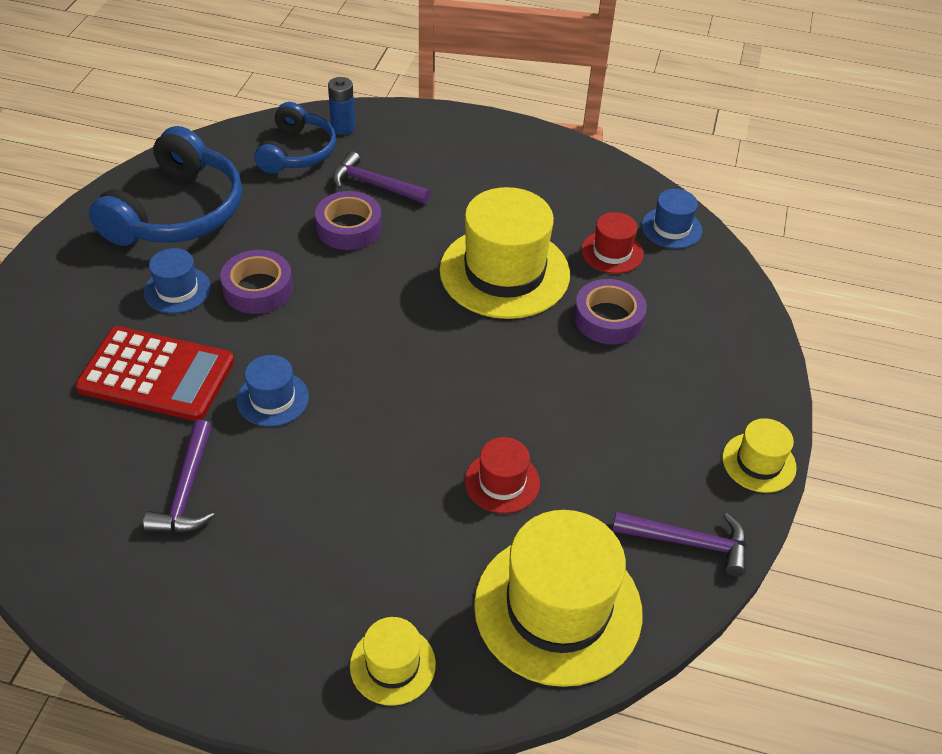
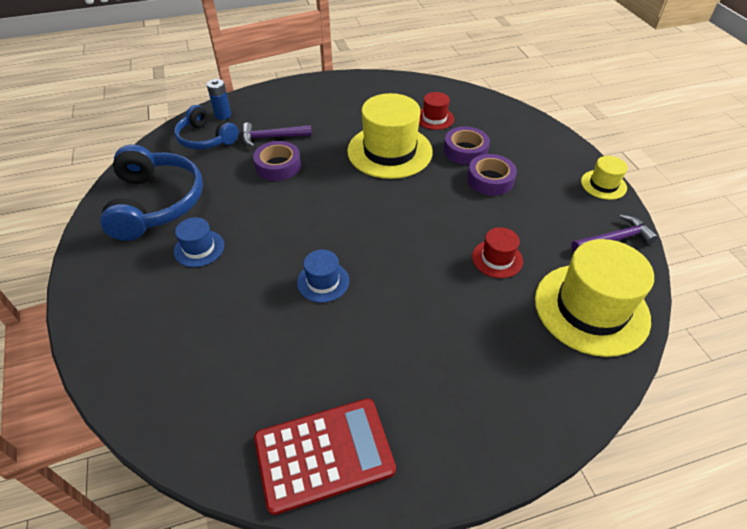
camera: 30 degrees left, 0 degrees up
(156, 374) = (232, 306): red calculator -> red calculator (324, 454)
(187, 490) = (320, 365): purple hammer -> none
(258, 289) = (253, 223): purple tape -> purple tape (490, 179)
(297, 152) = (206, 138): blue headphones -> blue headphones turned 150 degrees clockwise
(392, 665) = (542, 394): yellow hat -> none
(671, 228) = (451, 95): blue hat -> none

